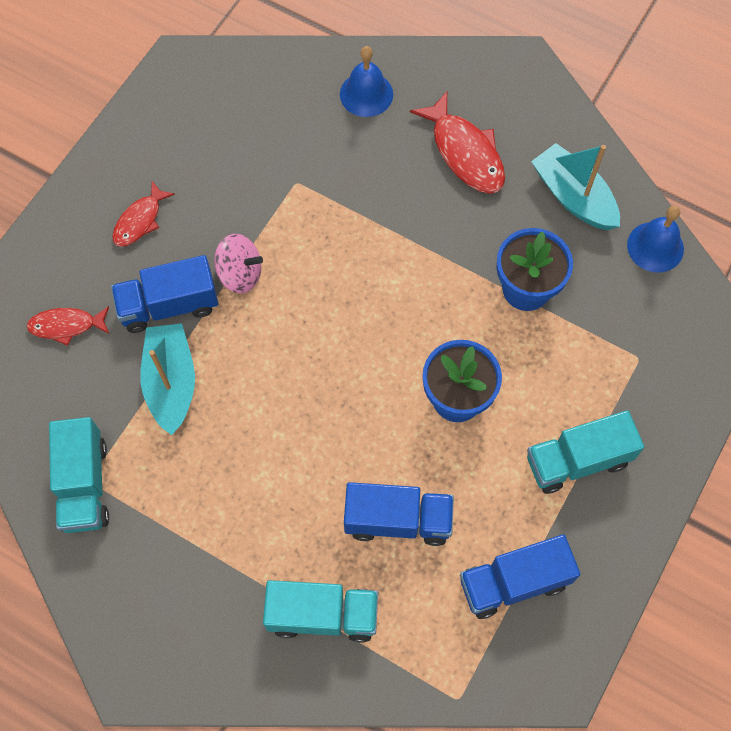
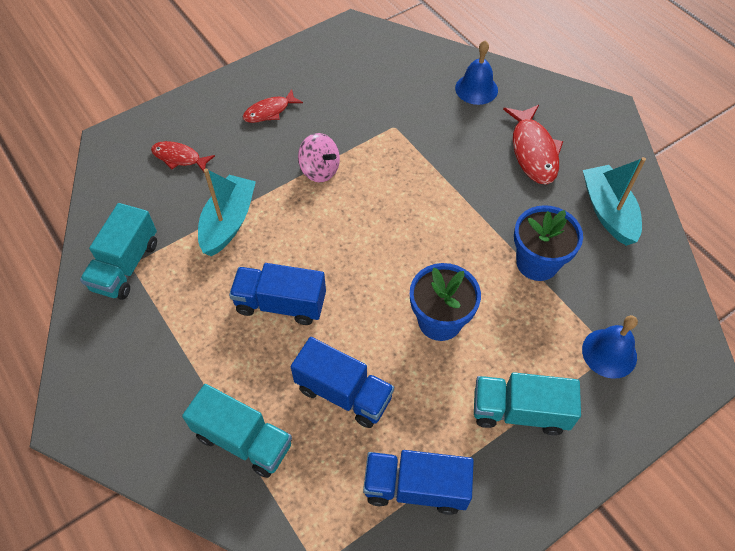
camera: 25 degrees right, 10 degrees down
(169, 305) = (257, 171): blue truck -> blue truck (281, 304)
(655, 247) = (663, 273): blue bell -> blue bell (609, 353)

